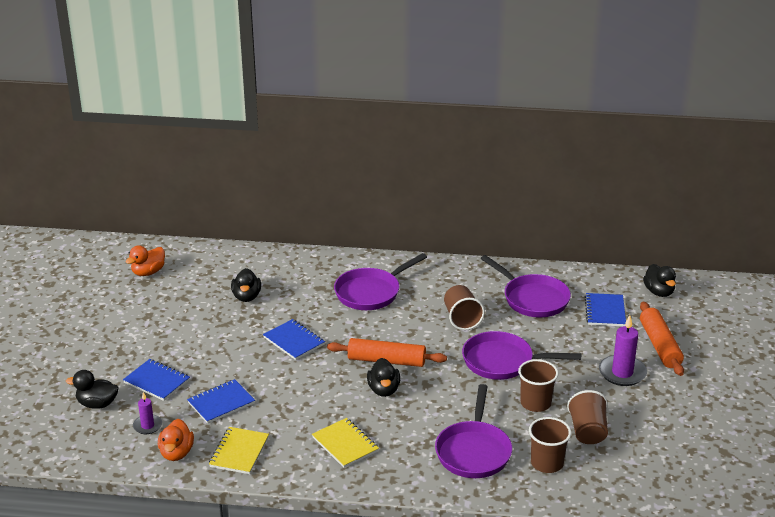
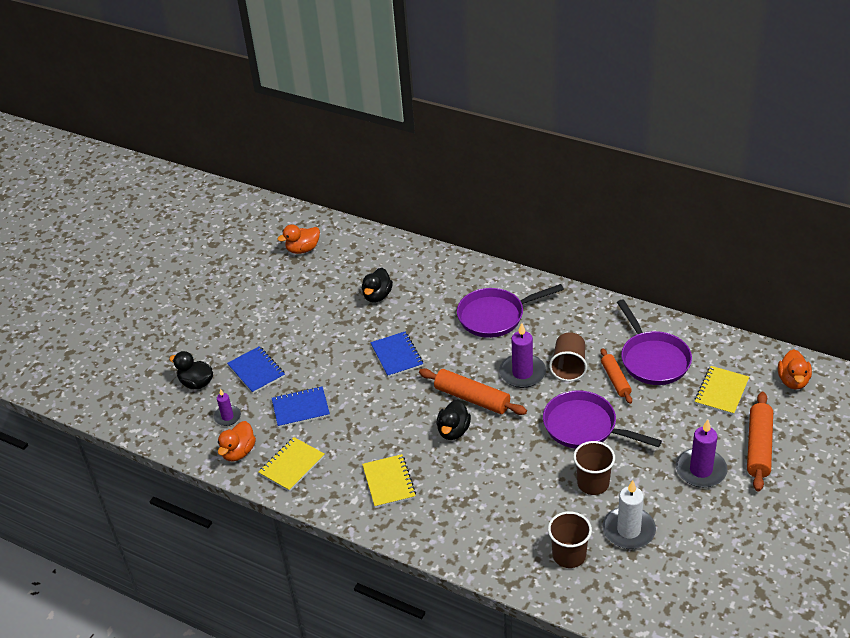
camera: 25 degrees right, 10 degrees up
(422, 331) = (522, 373): none -> purple candle
(473, 451) = (504, 522): purple pan -> none
(509, 320) = (615, 380): none -> orange rolling pin
(587, 432) = (628, 530): brown cup -> white candle
(605, 311) = (721, 392): blue notebook -> yellow notebook
(659, 292) = (793, 381): black duck -> orange duck

